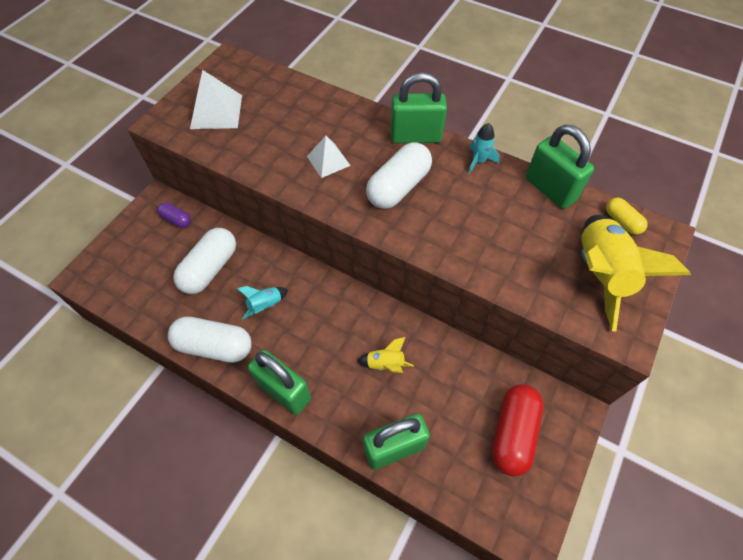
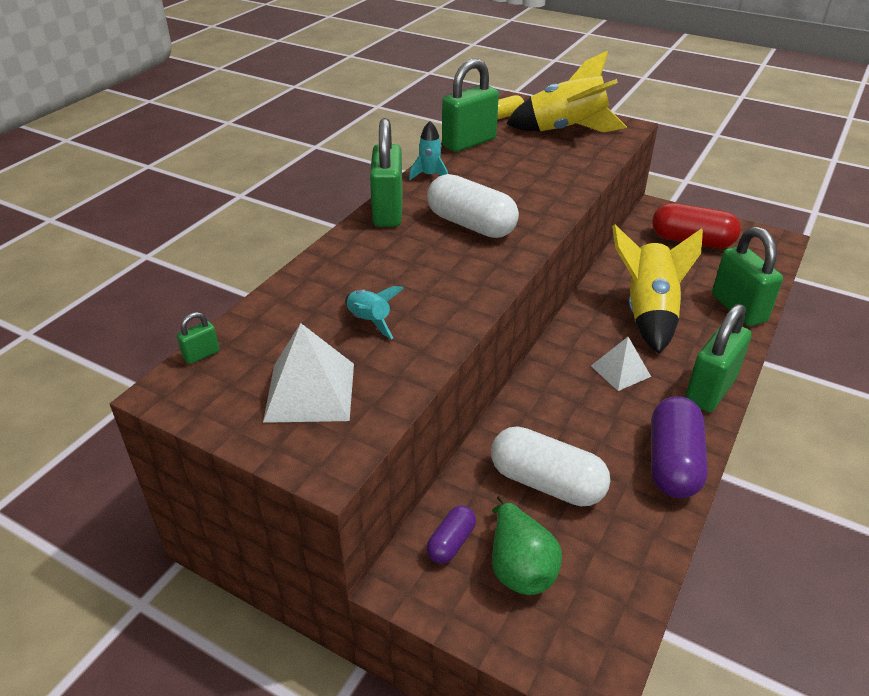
camera: 90 degrees left, 20 degrees down
(153, 250) = (519, 566): none -> green pear
(214, 346) = (672, 462): white capsule -> purple capsule
(255, 66) = (201, 355): none -> green padlock
(265, 305) = (596, 415): turquoise rocket -> turquoise rocket (369, 321)
(328, 161) = (428, 275): white pyramid -> white pyramid (620, 371)
(385, 364) = (648, 313): yellow rocket -> yellow rocket, size x2.12

